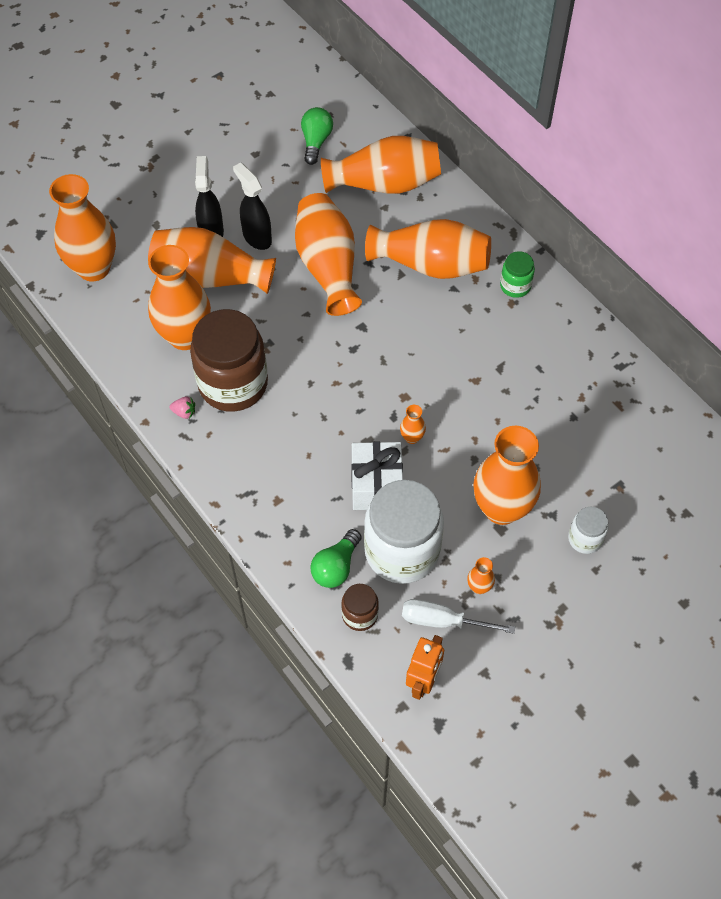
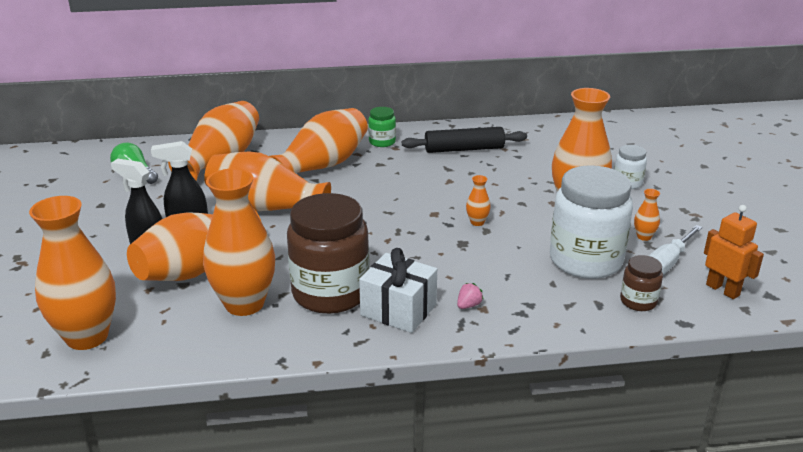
camera: 60 degrees left, 30 degrees down
(184, 412) = (332, 333): pink strawberry -> pink strawberry (468, 305)
(336, 567) = (579, 298): green light bulb -> none
(376, 485) = (510, 252): white gift -> white gift (398, 310)
(552, 362) = (464, 149): none -> black rolling pin

